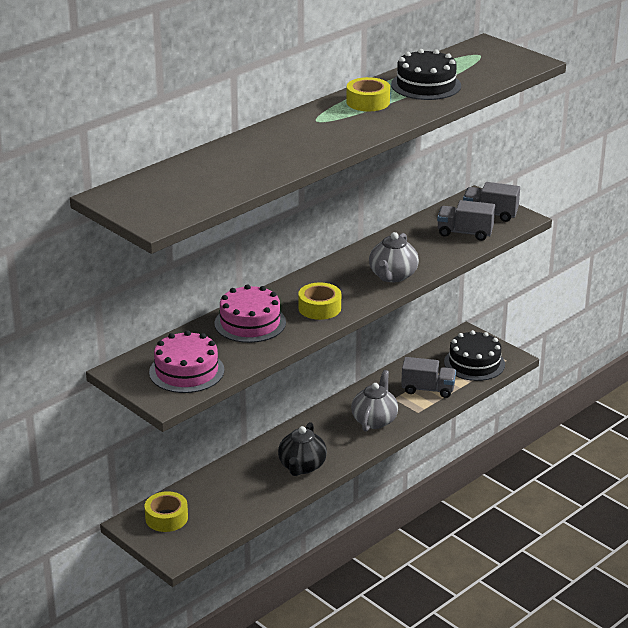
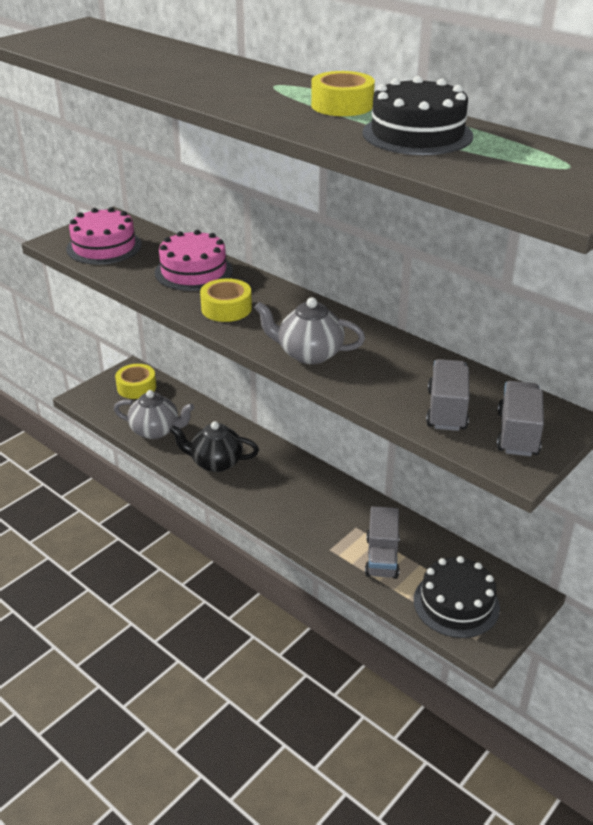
camera: 85 degrees right, 5 degrees up
(374, 420) = (307, 512): grey teapot -> grey teapot (156, 430)

